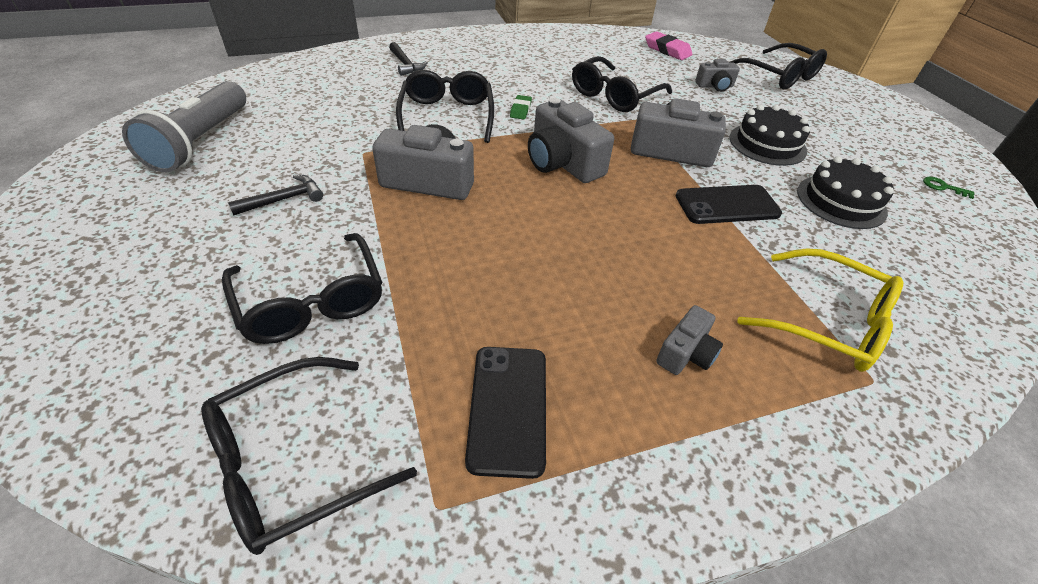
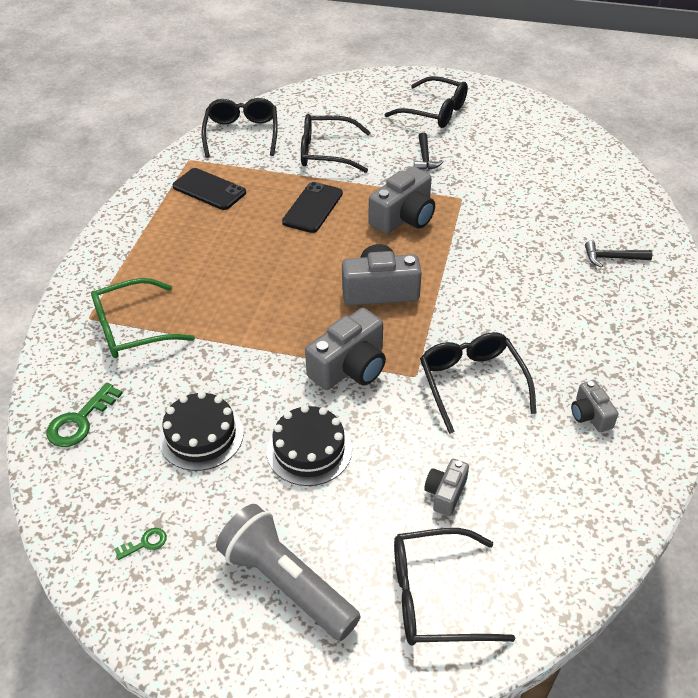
camera: 125 degrees right, 0 degrees up
(201, 142) = (518, 137): grey flashlight -> grey flashlight (287, 583)
(447, 116) = (493, 253): black glasses -> black glasses (434, 112)
(520, 110) = (479, 300): green eraser -> none
(667, 50) = (569, 511): pink eraser -> none
(686, 353) = (176, 257): grey camera -> grey camera (590, 415)
(727, 205) = (259, 355): black phone -> black phone (313, 208)
(827, 322) = (132, 329): yellow glasses -> green glasses
(955, 289) = (80, 421): none -> green key

